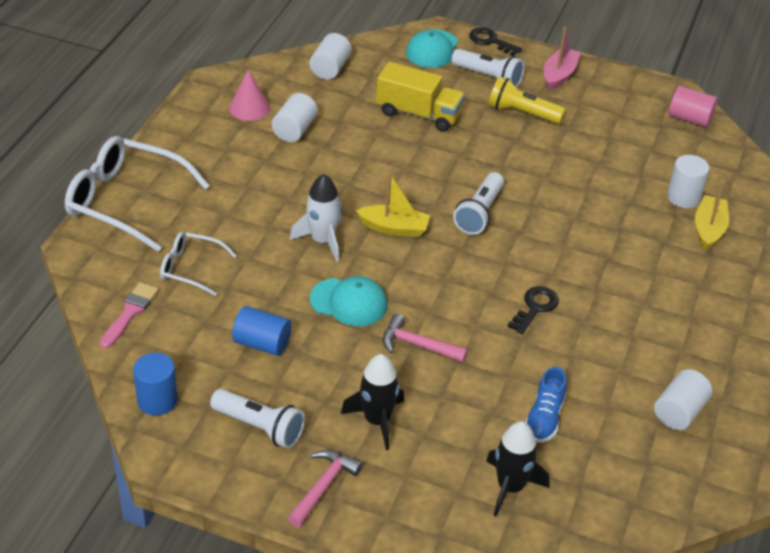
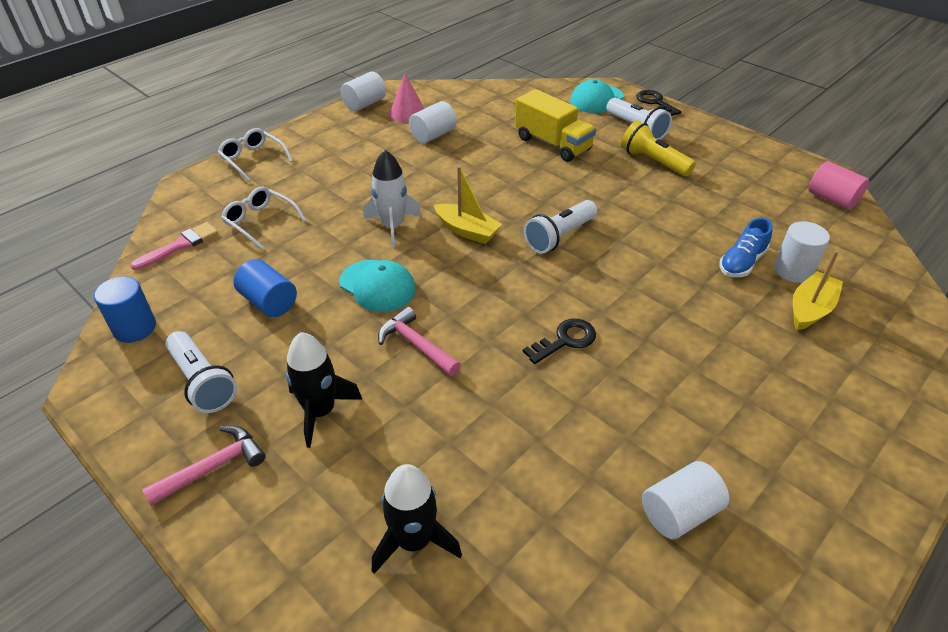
camera: 25 degrees right, 0 degrees up
(126, 201) = (253, 159): white glasses -> white glasses, size x0.54
(330, 68) = (496, 98): white cylinder -> white cylinder (365, 104)
(544, 418) = (505, 466): blue shoe -> blue shoe (741, 263)
(559, 75) = (708, 138): pink boat -> none

